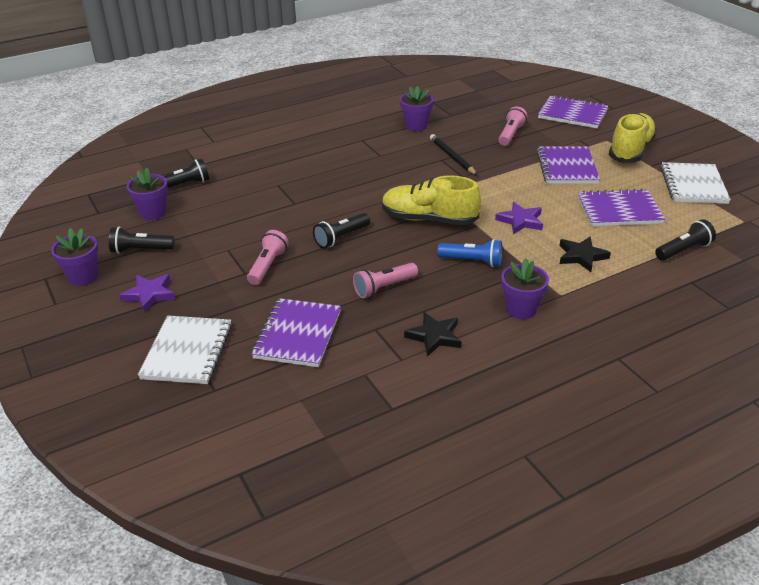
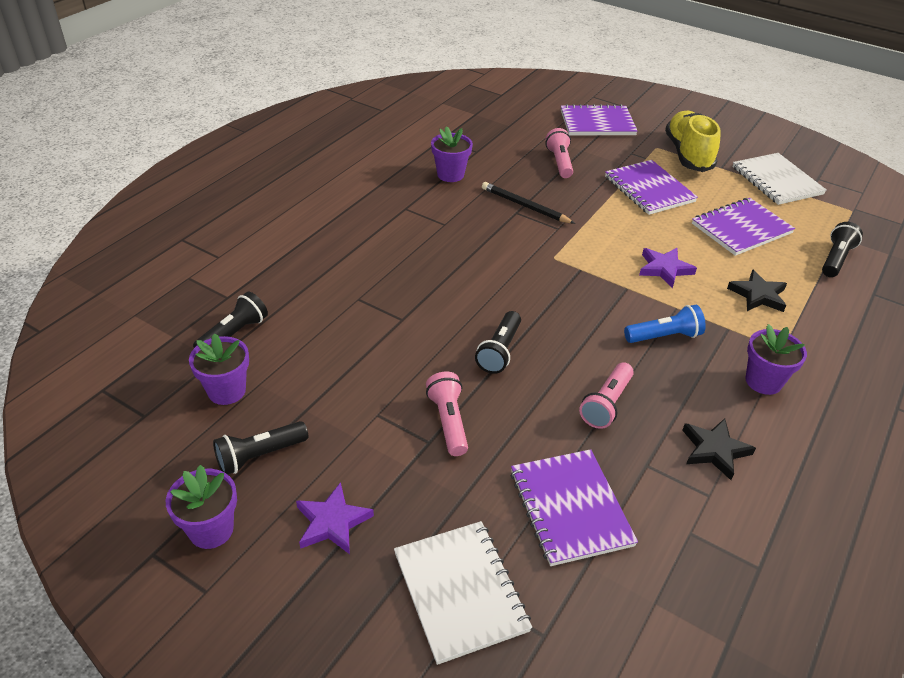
camera: 30 degrees left, 5 degrees up
(429, 219) = (572, 295): yellow shoe -> none

